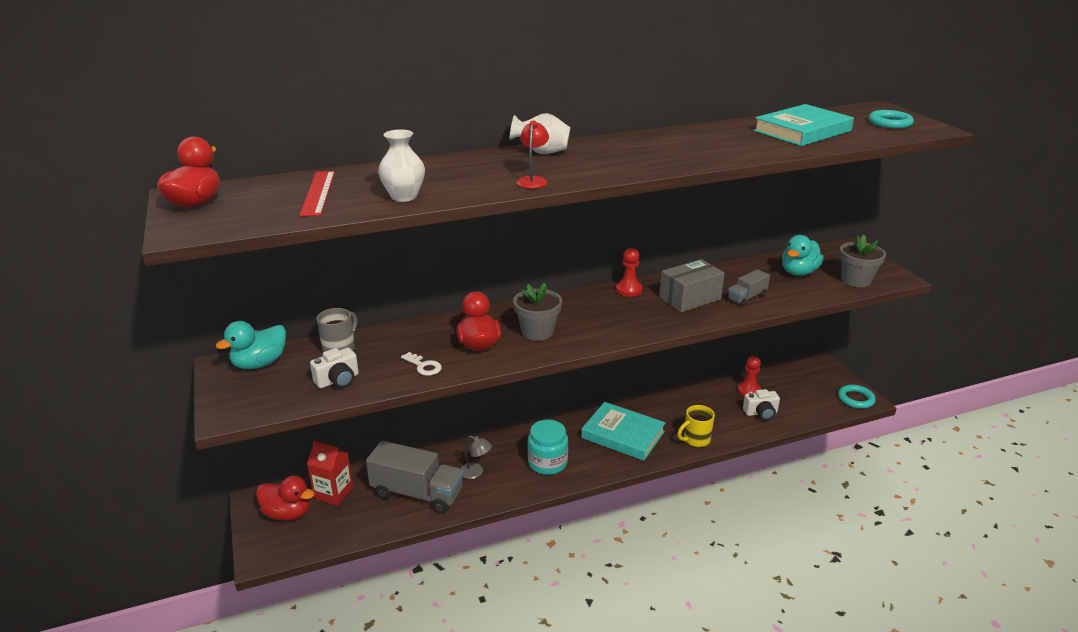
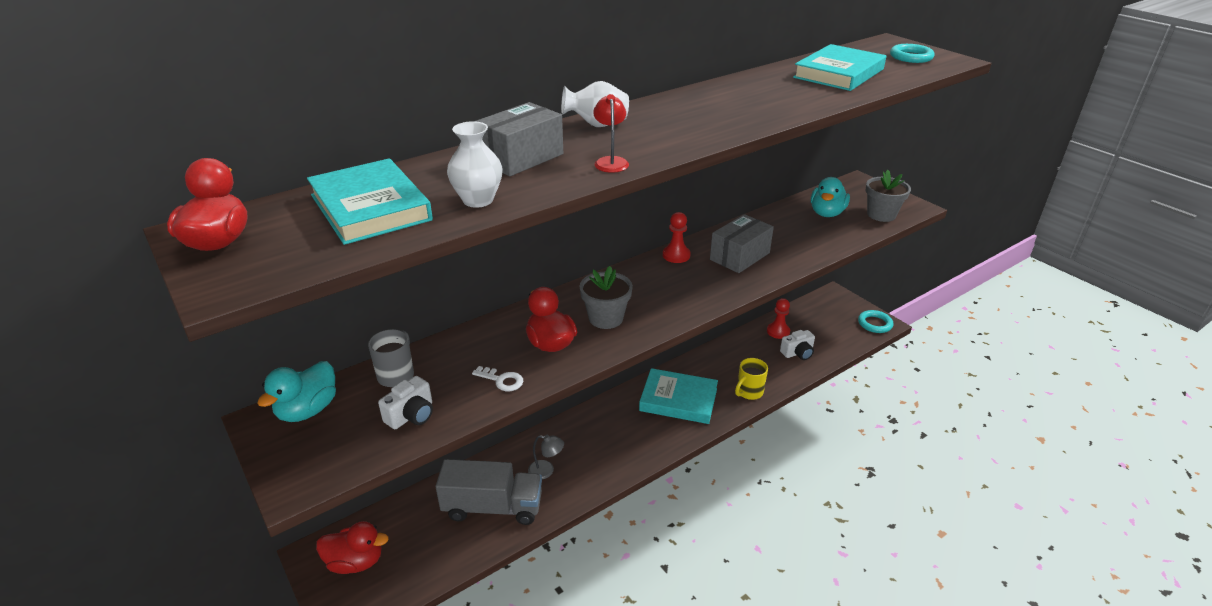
camera: 15 degrees left, 5 degrees up
(318, 193) = (370, 207): red ruler -> turquoise book
(333, 493) = (400, 526): red carton -> none
(460, 170) = (521, 158): none -> grey box
(547, 463) = (616, 445): turquoise jar -> none
(747, 297) = (792, 247): grey truck -> none

